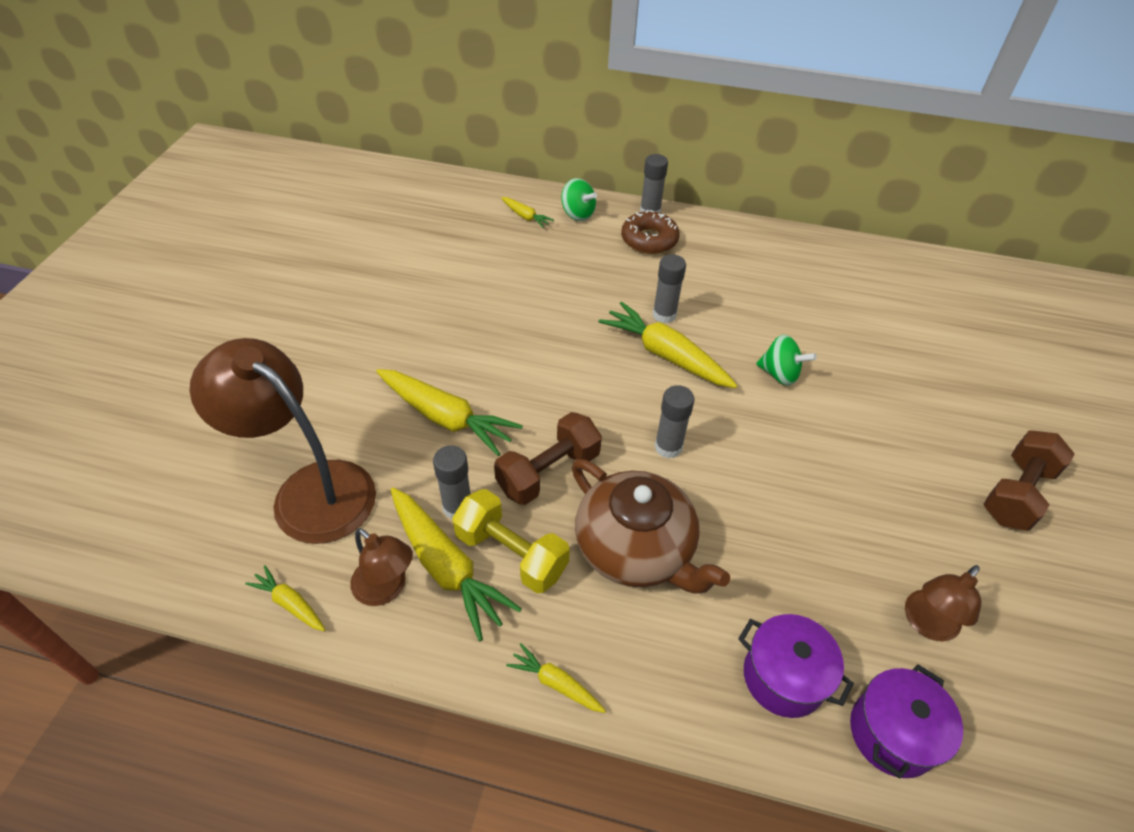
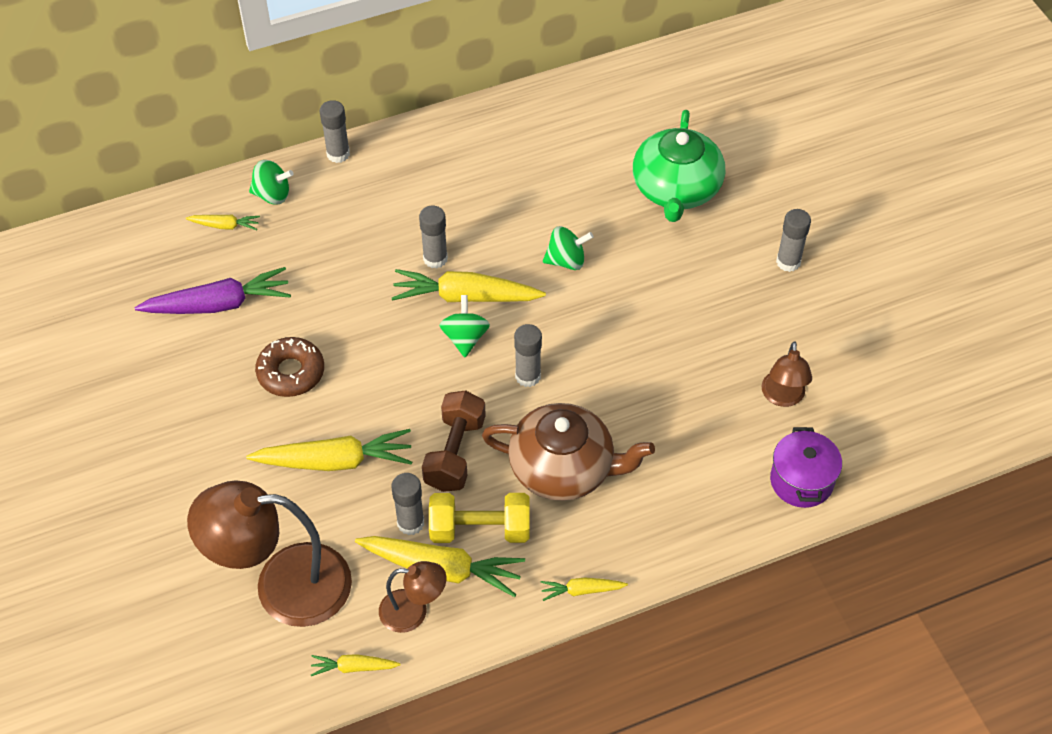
camera: 35 degrees left, 5 degrees up
(472, 262) = (219, 304): none -> purple carrot
(638, 385) = (465, 338): none -> green spinning top
(649, 240) = (362, 186): brown donut -> brown donut (291, 372)
(783, 677) = (718, 490): purple pot -> none
(931, 371) = (676, 189): none -> green teapot
(1016, 493) = (788, 262): brown dumbbell -> grey glue stick

